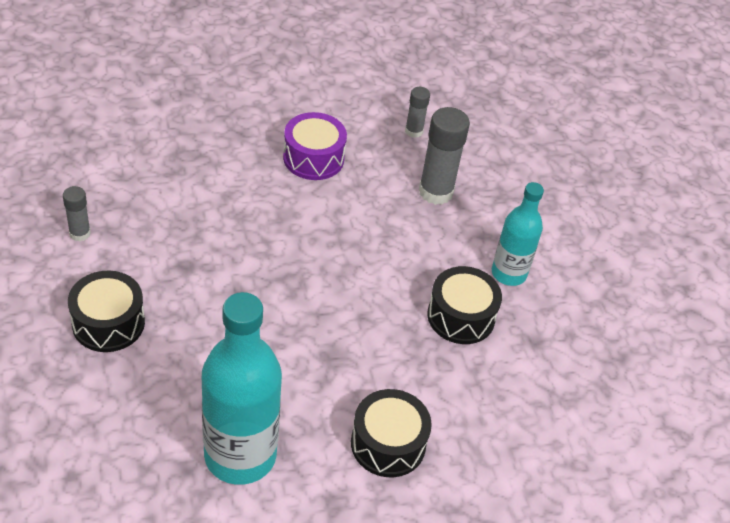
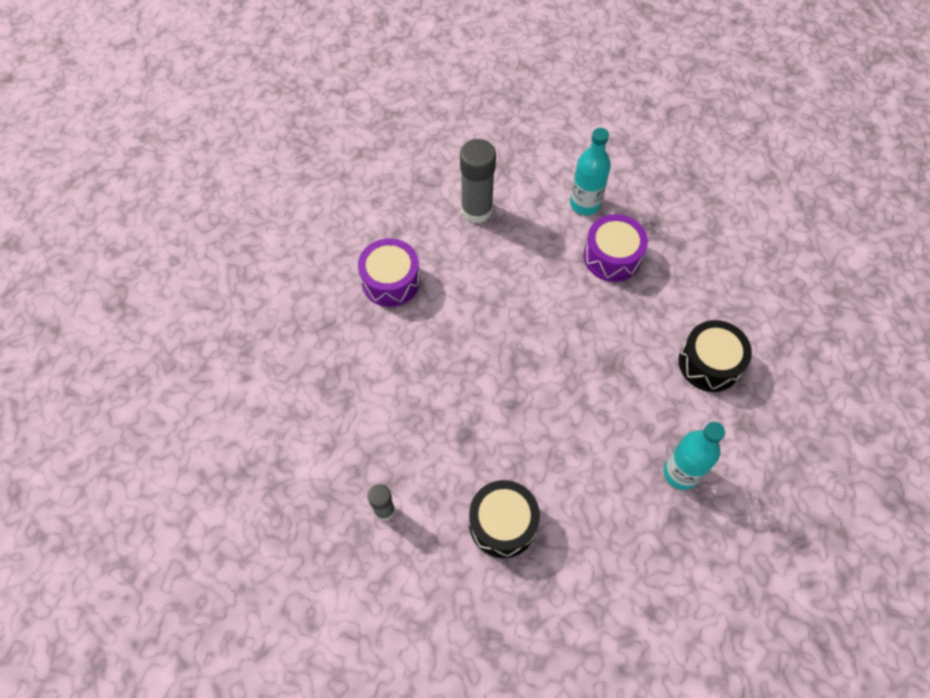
camera: 55 degrees left, 15 degrees up
(240, 455) = (681, 472): turquoise bottle -> turquoise bottle, size x0.60
(414, 131) = (400, 192): grey glue stick -> none
(461, 316) = (612, 257): black drum -> purple drum

